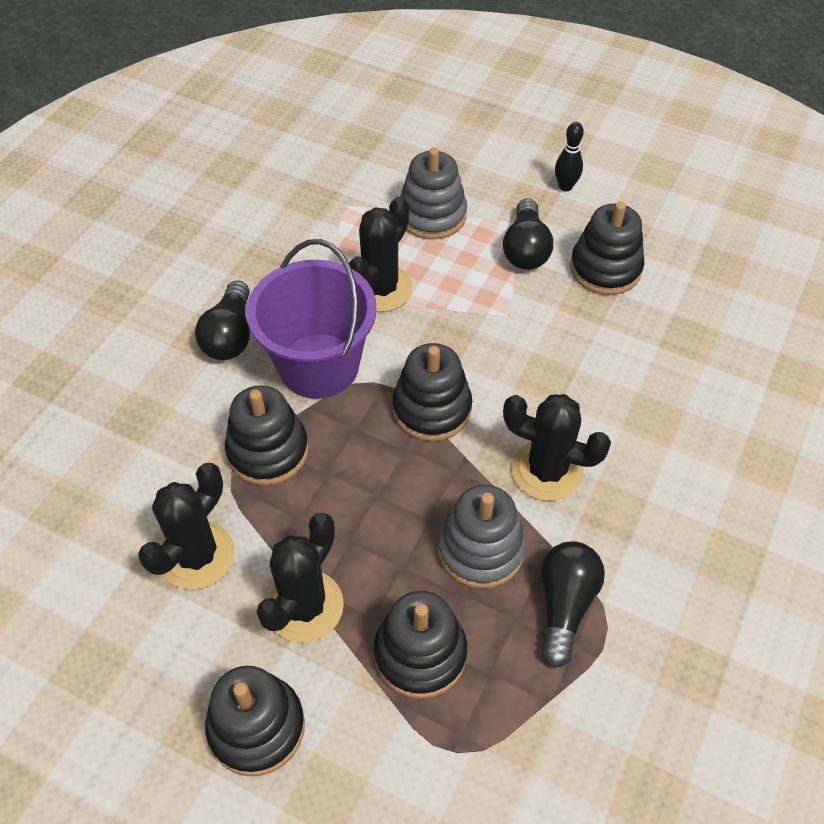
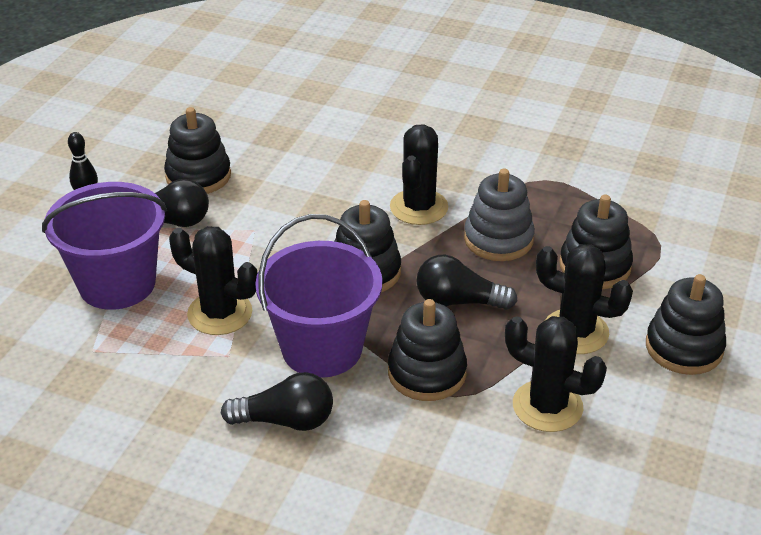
camera: 95 degrees left, 15 degrees down
(432, 215) = (117, 284): grey stacking toy -> purple bucket
(565, 605) = (534, 198): black light bulb -> black light bulb (458, 301)

